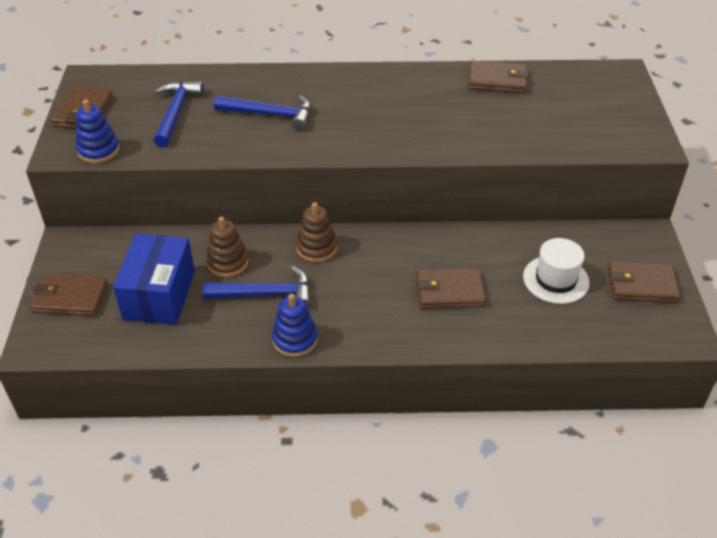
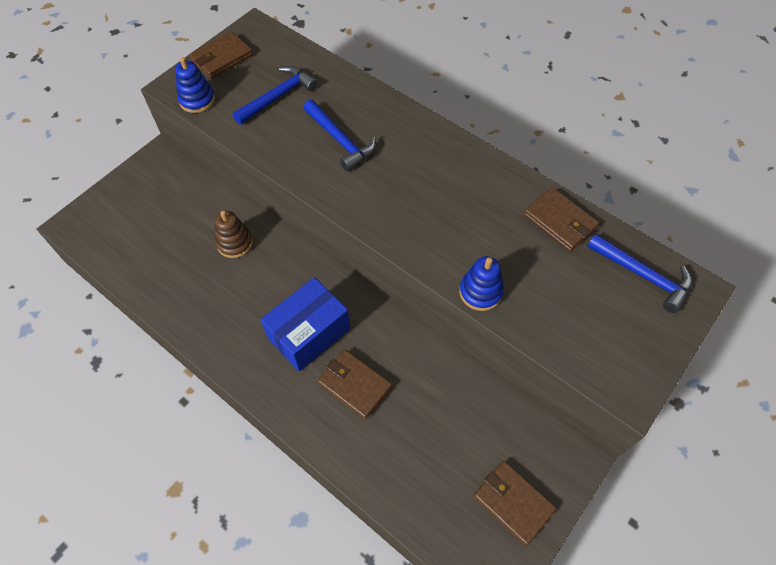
camera: 40 degrees right, 15 degrees up
(70, 298) = (121, 202): brown wallet -> none
(159, 295) = (170, 239): blue box -> blue box (309, 333)
(266, 294) = (232, 288): blue hammer -> blue hammer (643, 275)
(295, 339) = (212, 341): blue stacking toy -> blue stacking toy (480, 292)
(316, 248) = (303, 274): brown stacking toy -> none
(556, 279) = (447, 439): white hat -> none

